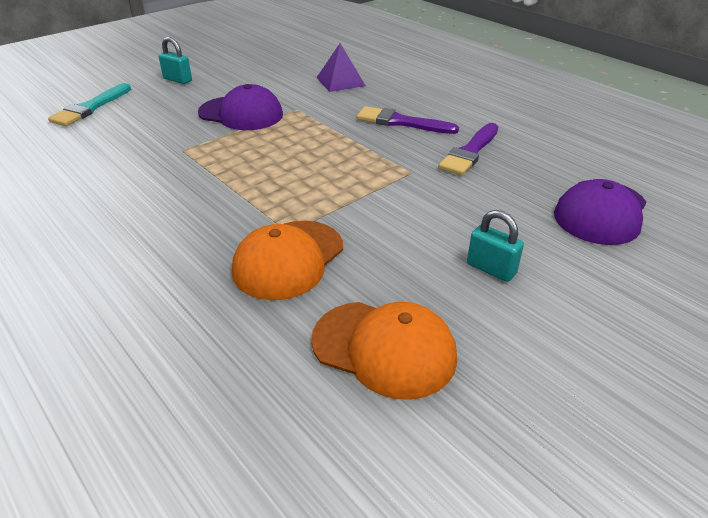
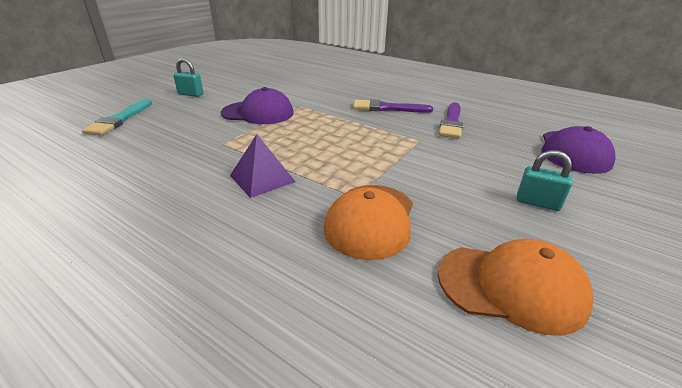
camera: 15 degrees left, 5 degrees down
(340, 81) = (323, 86): purple pyramid -> purple pyramid (262, 178)

